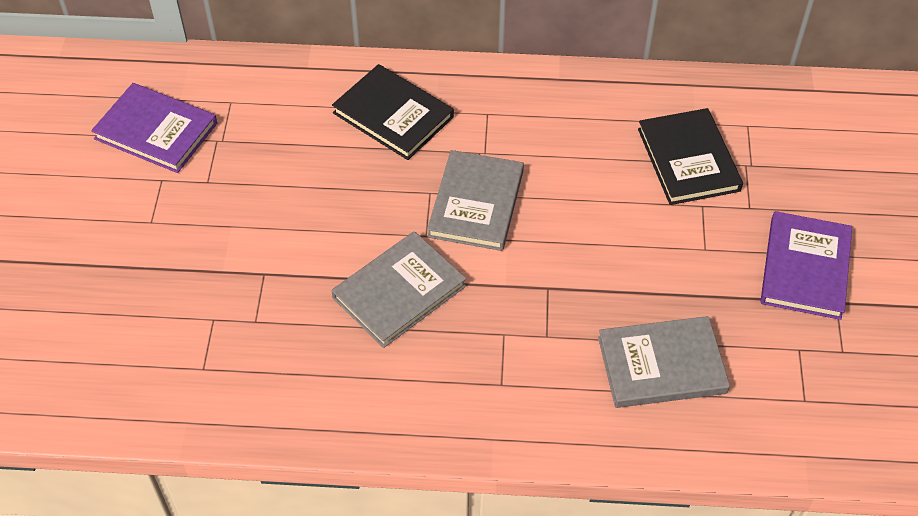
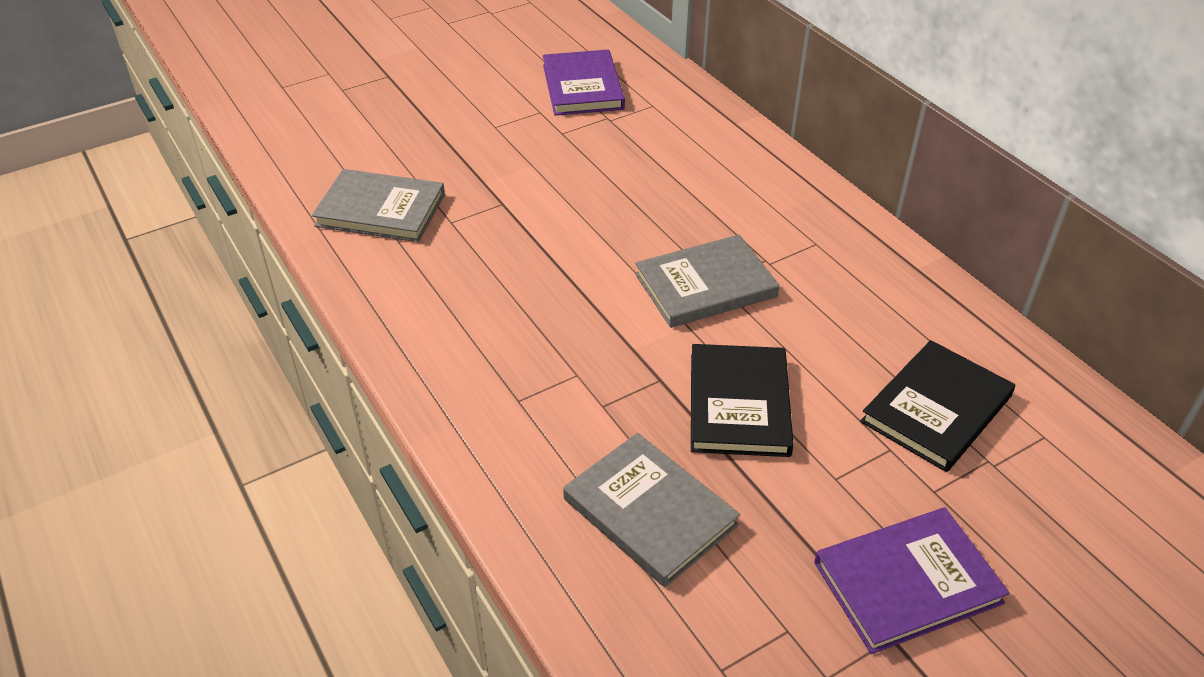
camera: 55 degrees right, 10 degrees down
(393, 115) = (744, 191): black book -> black book (738, 404)
(399, 292) = (558, 286): grey book -> grey book (380, 210)

